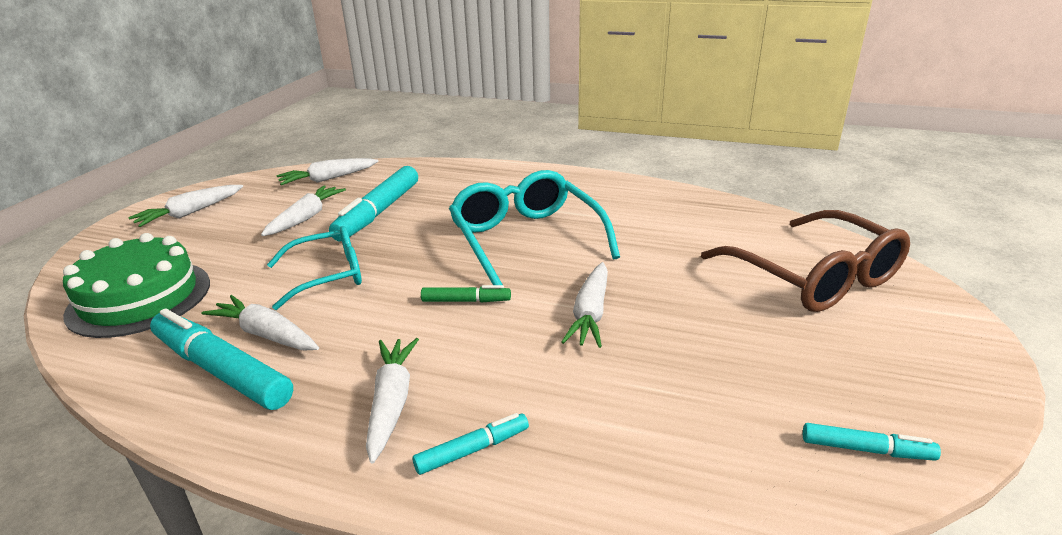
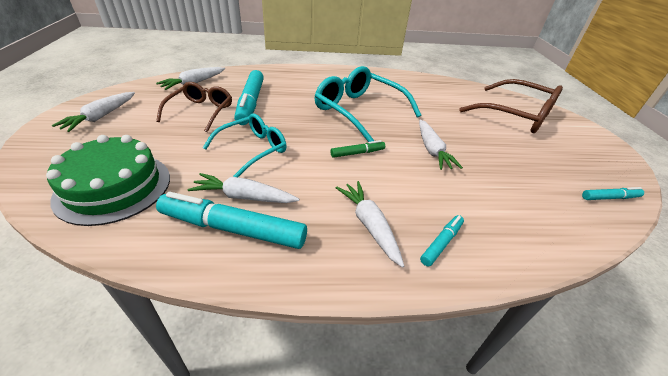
camera: 25 degrees left, 10 degrees up
(306, 218) = (201, 111): white carrot -> brown glasses

